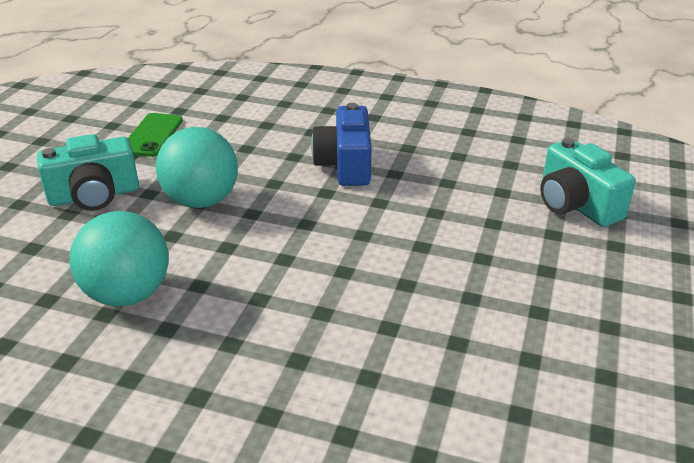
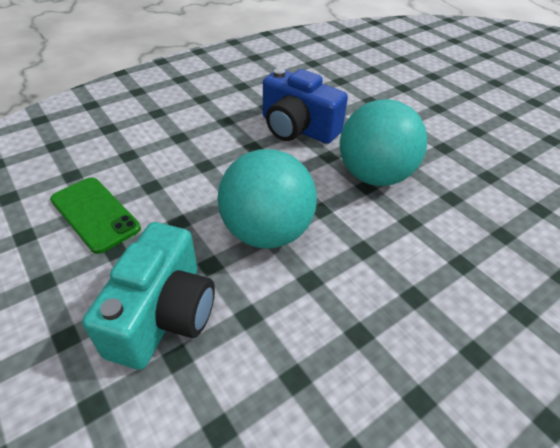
camera: 55 degrees left, 10 degrees up
(128, 294) = (395, 363): turquoise ball -> turquoise ball (374, 176)
(576, 205) = (442, 72): turquoise camera -> none

